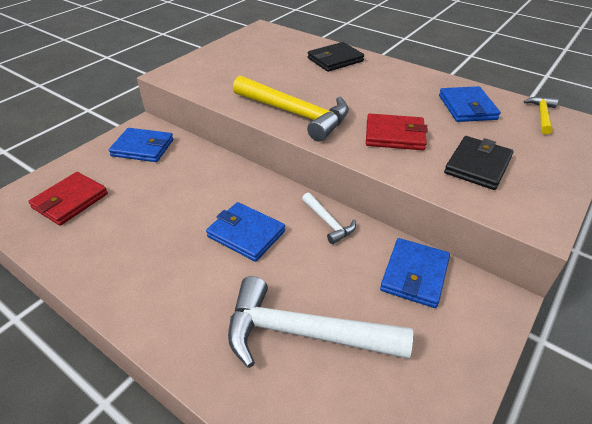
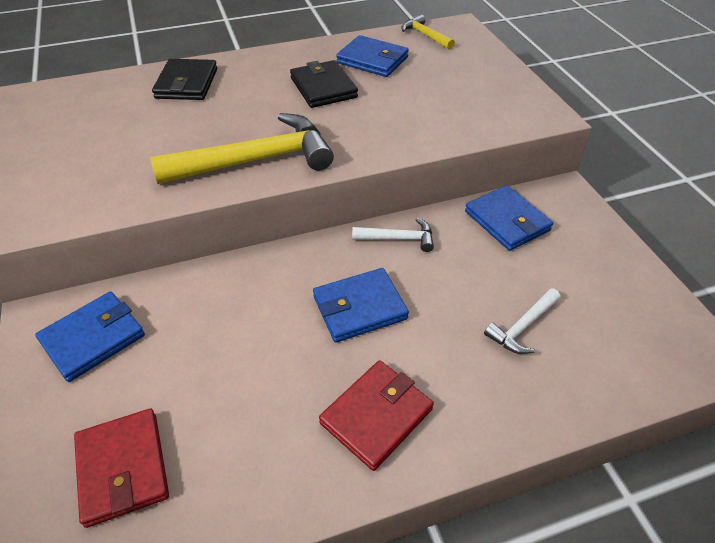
camera: 55 degrees left, 5 degrees up
(304, 333) = (523, 327): white hammer -> white hammer, size x0.48
(394, 135) = (368, 119): red wallet -> red wallet (376, 416)
(478, 165) = (456, 101): black wallet -> black wallet (323, 88)

